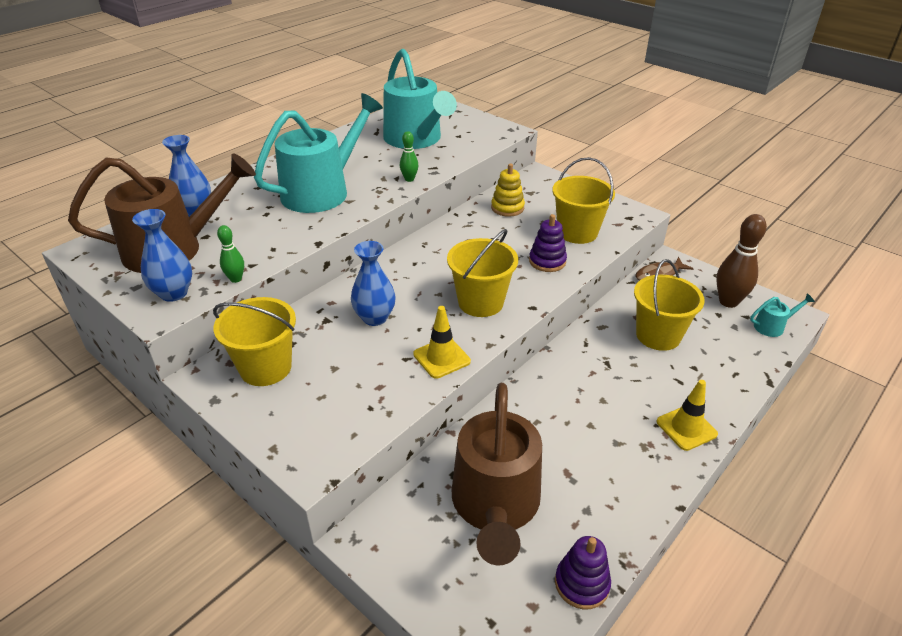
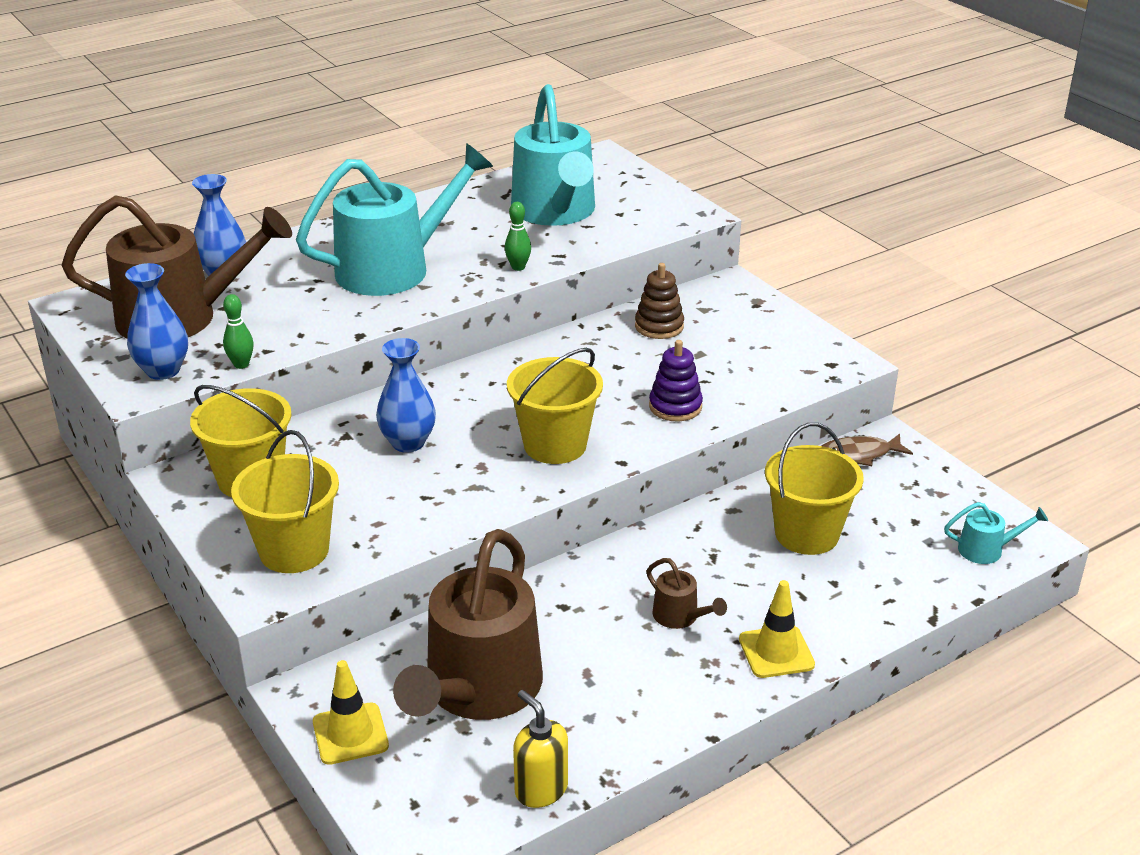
camera: 15 degrees right, 5 degrees down
(441, 358) = (470, 503): yellow traffic cone -> yellow traffic cone (350, 734)
(507, 208) = (659, 326): yellow stacking toy -> brown stacking toy
(577, 232) = (741, 374): yellow bucket -> yellow bucket (294, 550)
(581, 584) = (540, 789): purple stacking toy -> yellow soap dispenser
(609, 414) = (680, 617): none -> brown watering can
(728, 301) = (941, 507): brown bowling pin -> none

